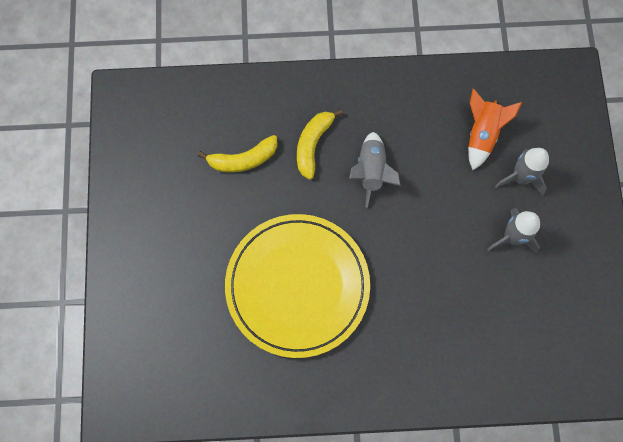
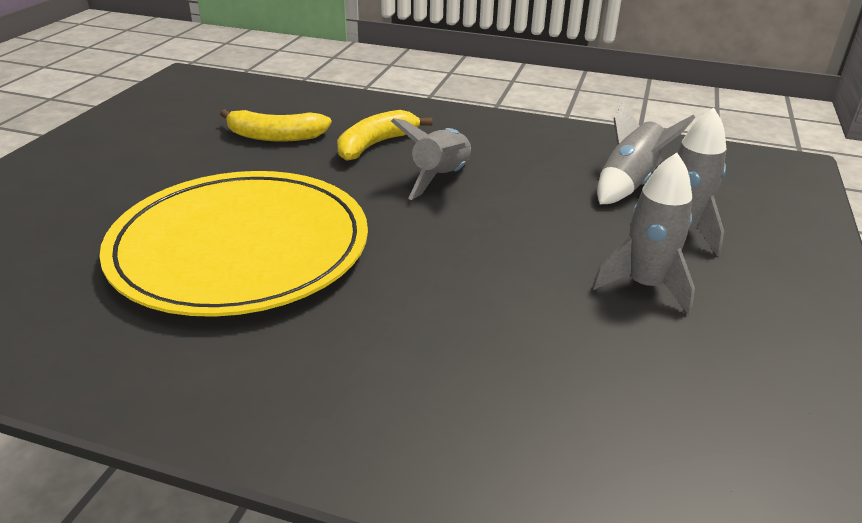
camera: 20 degrees right, 40 degrees down
(482, 134) = (629, 183): orange rocket -> grey rocket

